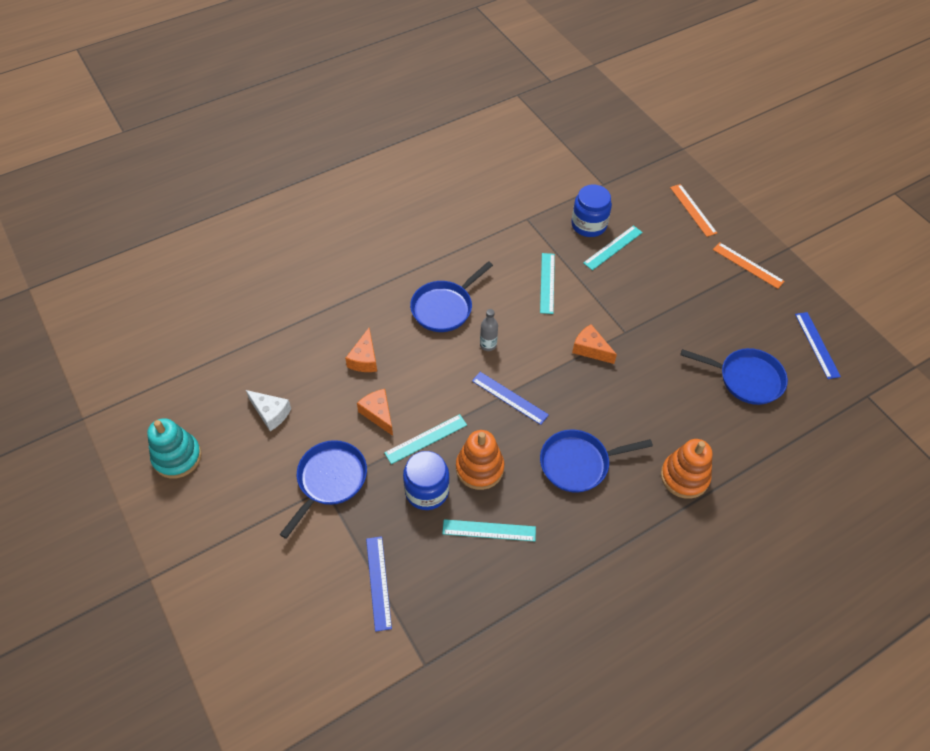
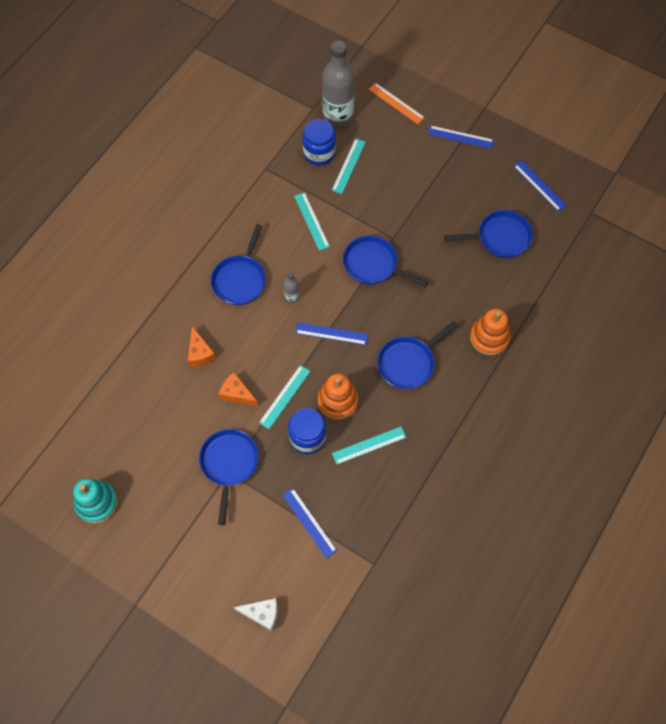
camera: 25 degrees left, 10 degrees up
(271, 413) = (150, 433): white cheese -> white cheese (262, 614)
(590, 349) = (373, 265): orange cheese -> blue pan
(626, 199) = (338, 115): none -> grey bottle
(748, 265) = (460, 137): orange ruler -> blue ruler

